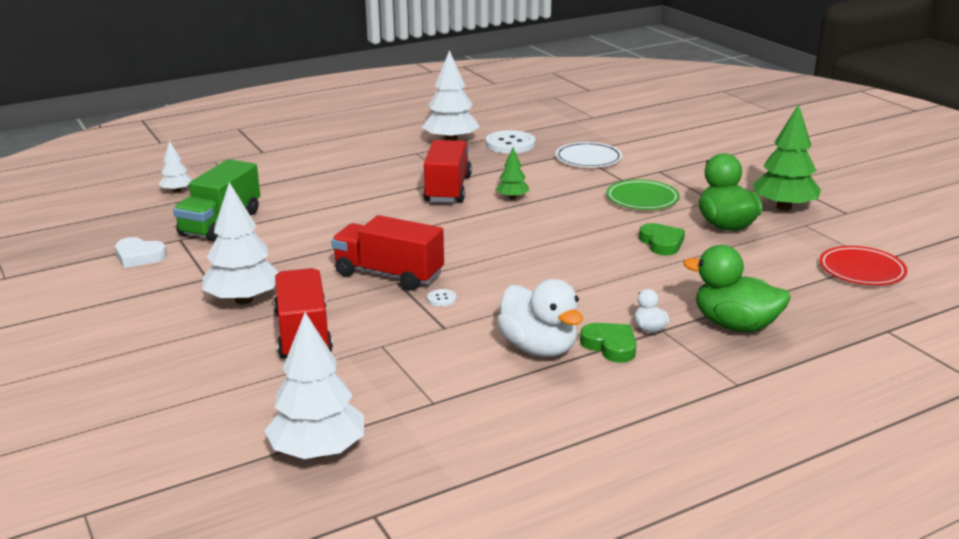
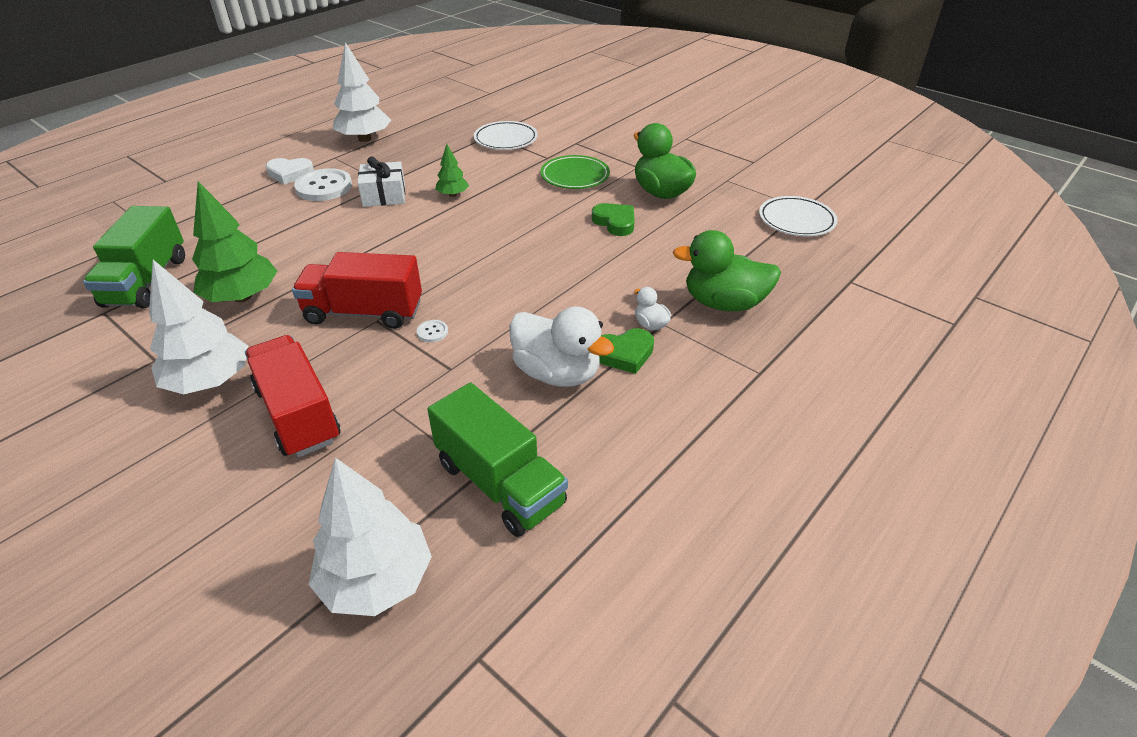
camera: 20 degrees left, 15 degrees up
(139, 256) = (58, 347): white heart -> white heart (290, 174)
(177, 191) = (79, 247): white tree -> none
(447, 189) = (384, 195): red truck -> white gift
(447, 413) = (500, 483): none -> green truck
(510, 144) = (424, 133): white button -> white button (324, 187)
(610, 346) = (624, 354): green heart -> green heart turned 135 degrees clockwise
(784, 207) = (700, 165): green tree -> green tree (242, 297)
(861, 270) = (796, 220): red plate -> white plate

